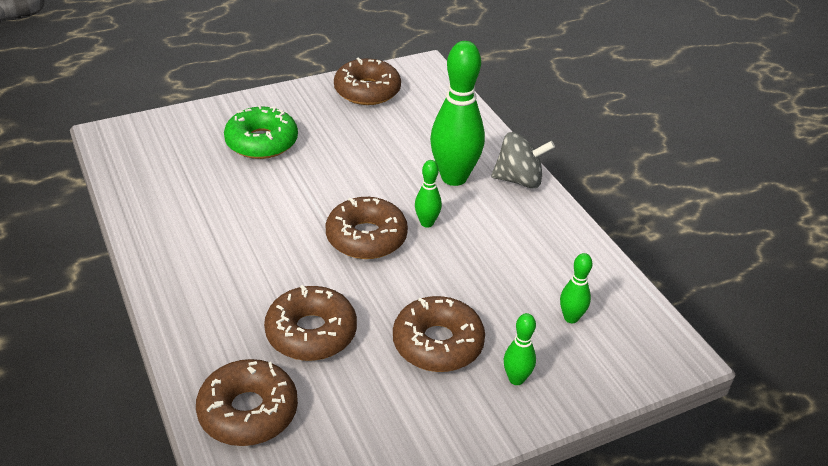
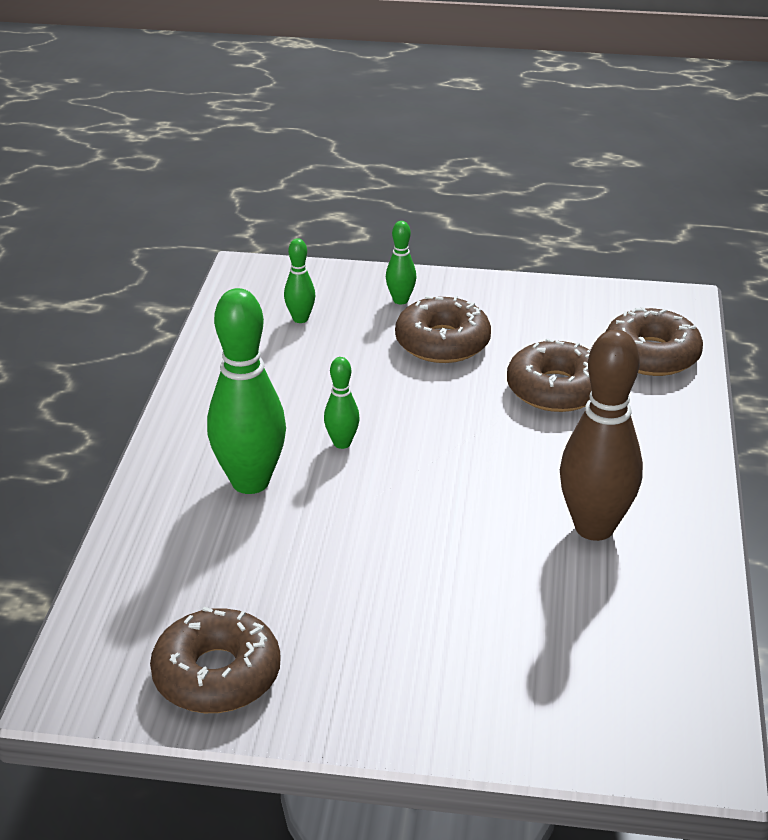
camera: 145 degrees left, 5 degrees down
(220, 227) = (594, 527): none -> brown bowling pin
(261, 142) = (462, 639): green donut -> none
(366, 237) = (426, 453): brown donut -> none
(519, 180) = (177, 450): grey spinning top -> none

